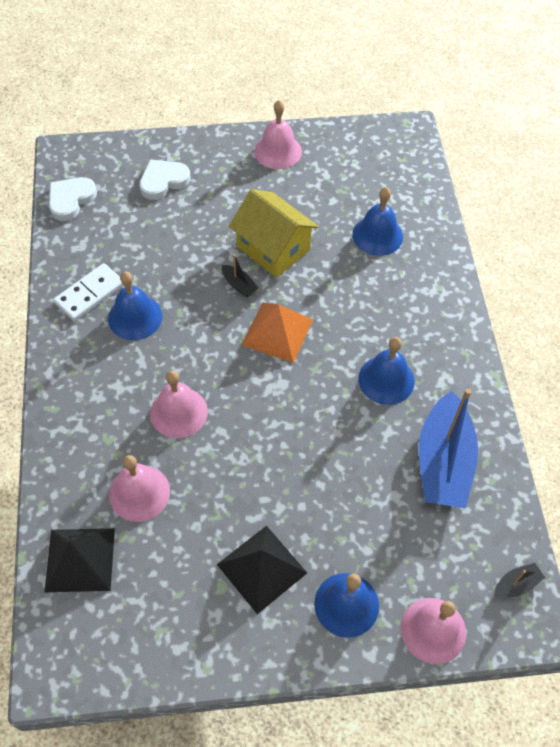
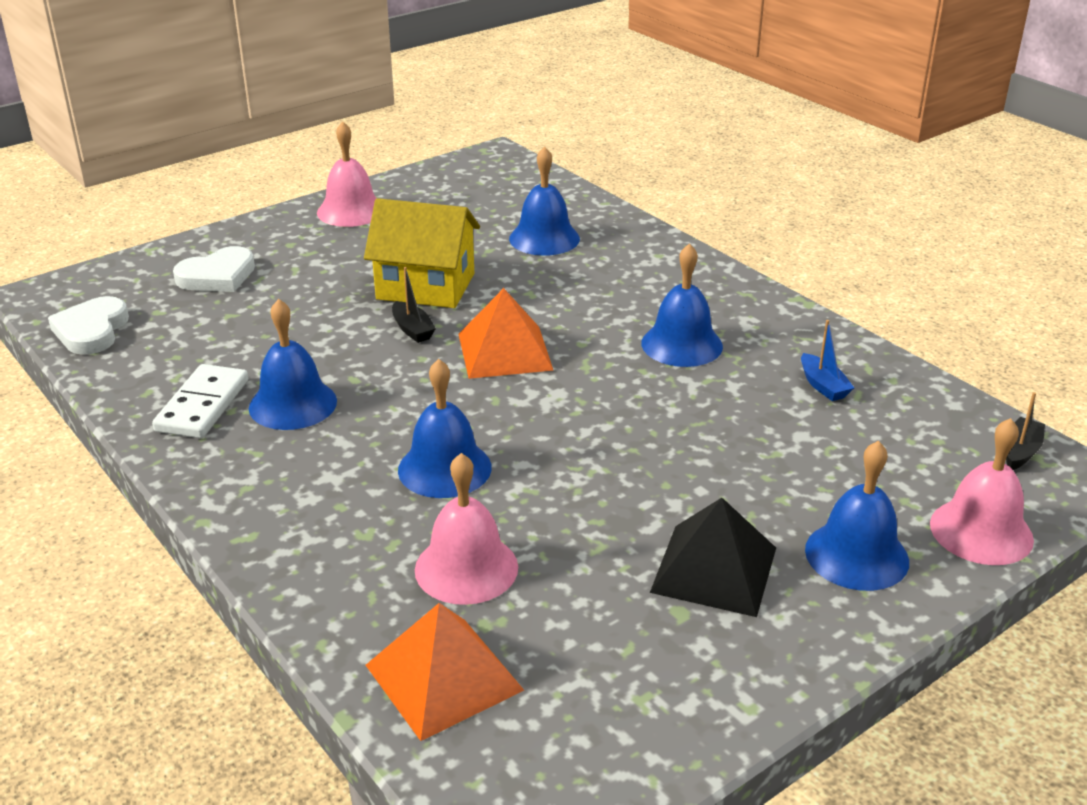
camera: 30 degrees left, 25 degrees down
(80, 559) = (444, 677): black pyramid -> orange pyramid
(163, 181) = (217, 276): white heart -> white heart turned 150 degrees counterclockwise
(178, 412) = (444, 468): pink bell -> blue bell
(239, 285) = (412, 329): black boat -> black boat turned 45 degrees clockwise
(443, 462) = (823, 386): blue boat -> blue boat, size x0.41

